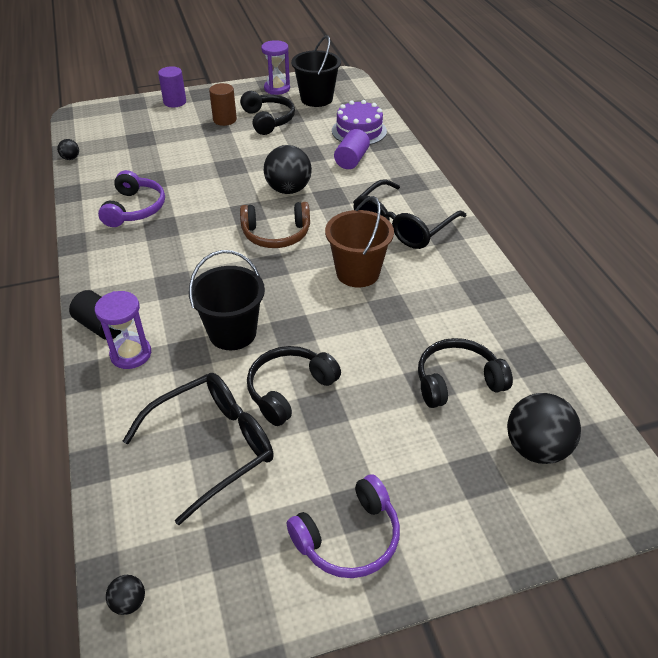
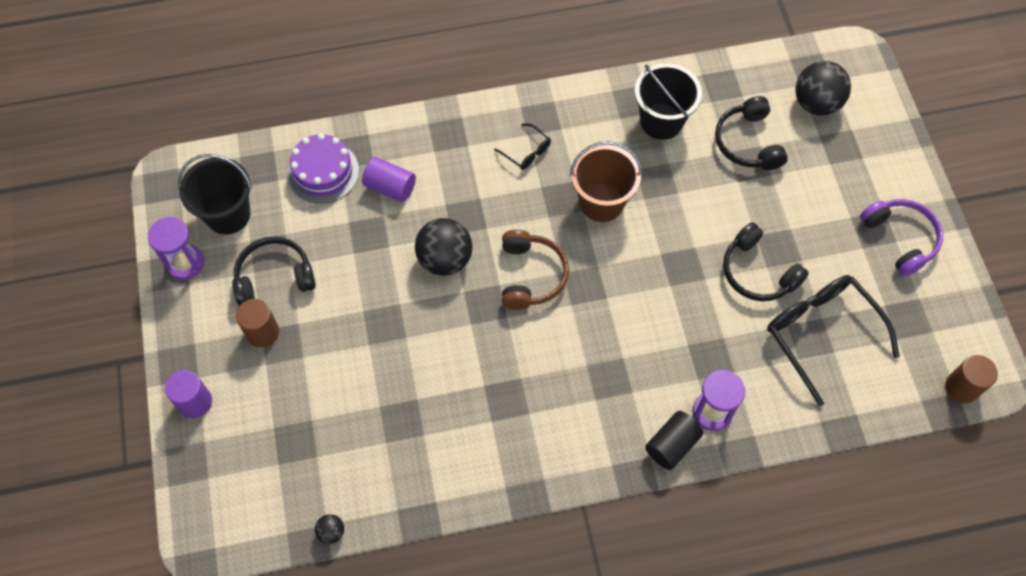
camera: 85 degrees left, 20 degrees up
(129, 602) = (961, 387): black ball -> brown cylinder
(135, 209) = (464, 433): purple headphones -> none
(232, 333) = (685, 319): black bucket -> black bucket (661, 121)
(403, 225) = (526, 152): black glasses -> black glasses, size x0.46

